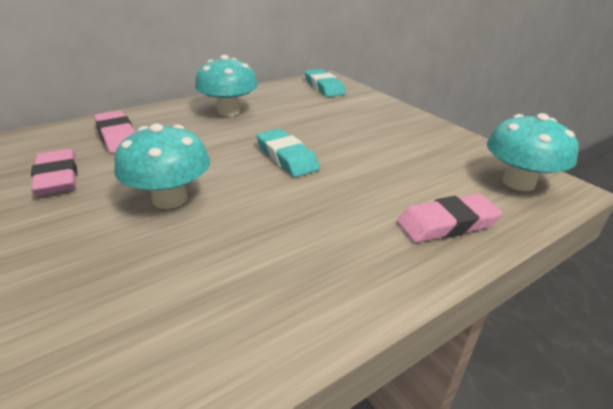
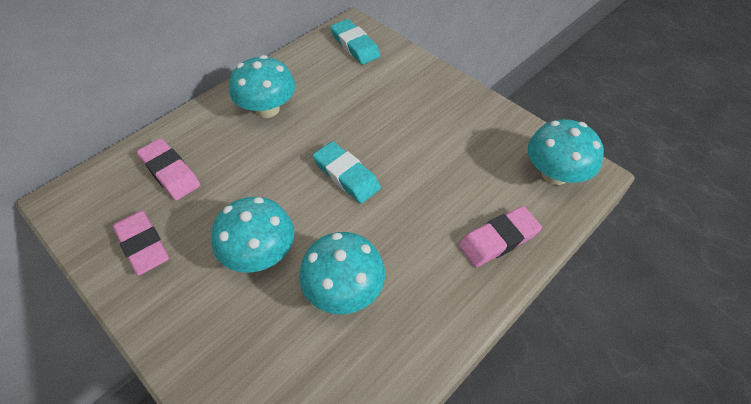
camera: 10 degrees left, 20 degrees up
(249, 240) = (344, 290): none -> turquoise mushroom

